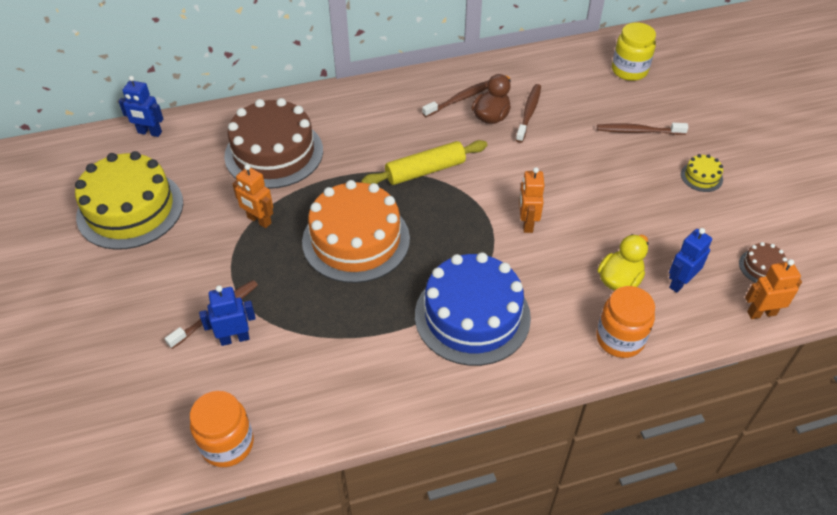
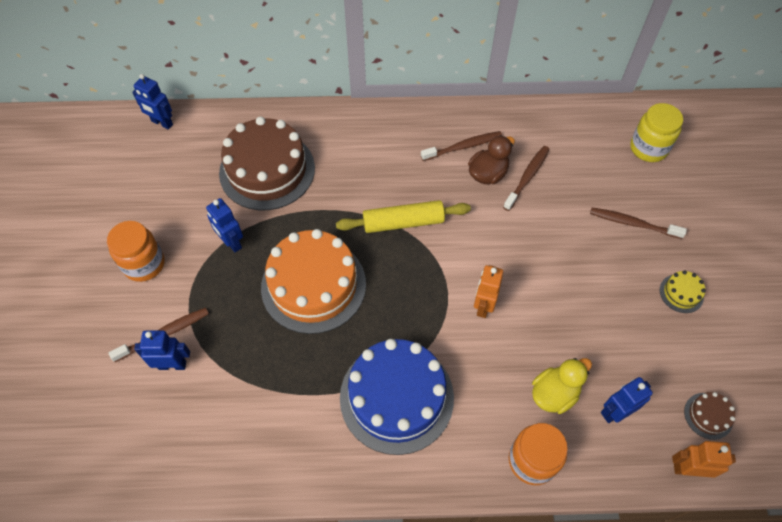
camera: 15 degrees right, 10 degrees up
(130, 209) = (121, 203): yellow cake -> none
(227, 444) = (134, 474): orange jar -> orange jar (144, 264)
(259, 220) = (231, 242): orange robot -> blue robot

